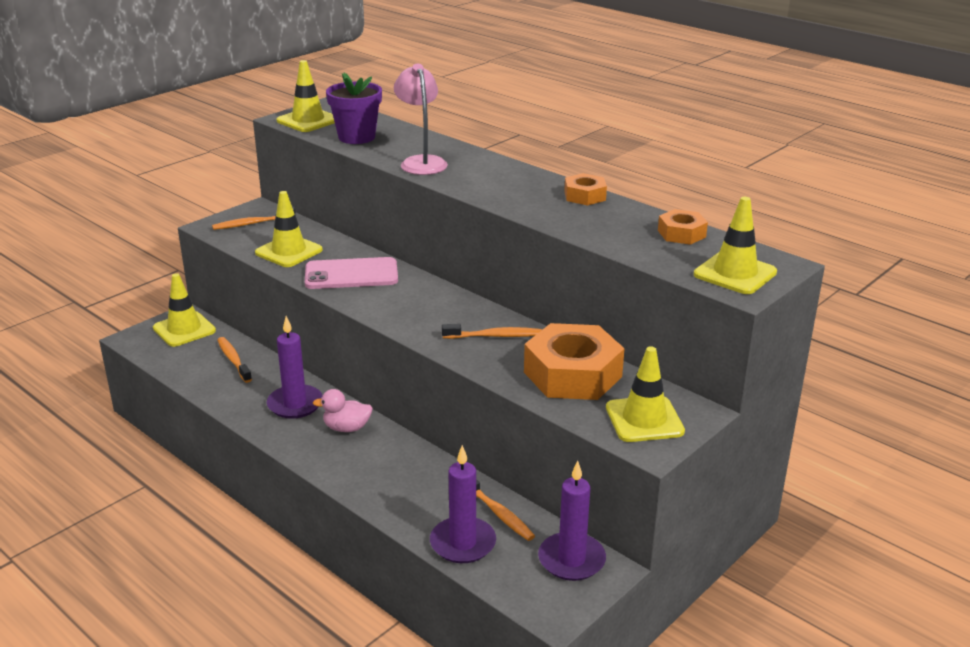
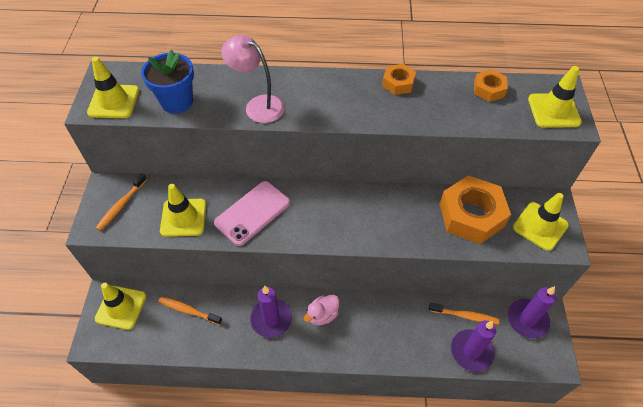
camera: 40 degrees left, 25 degrees up
(356, 137) = (177, 102): purple flower pot -> blue flower pot
(494, 336) = (398, 212): orange toothbrush -> none

